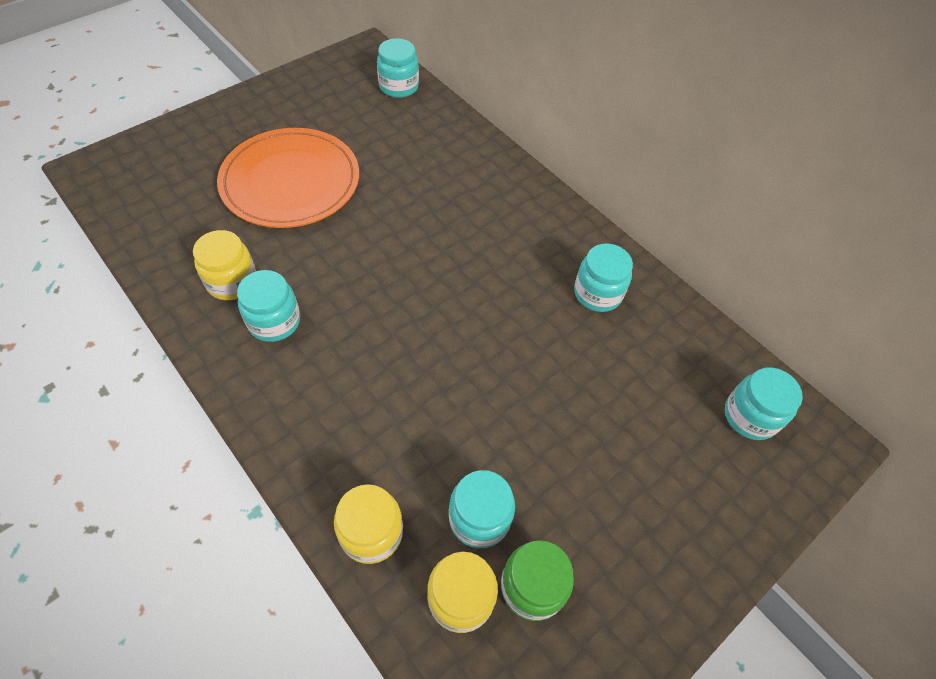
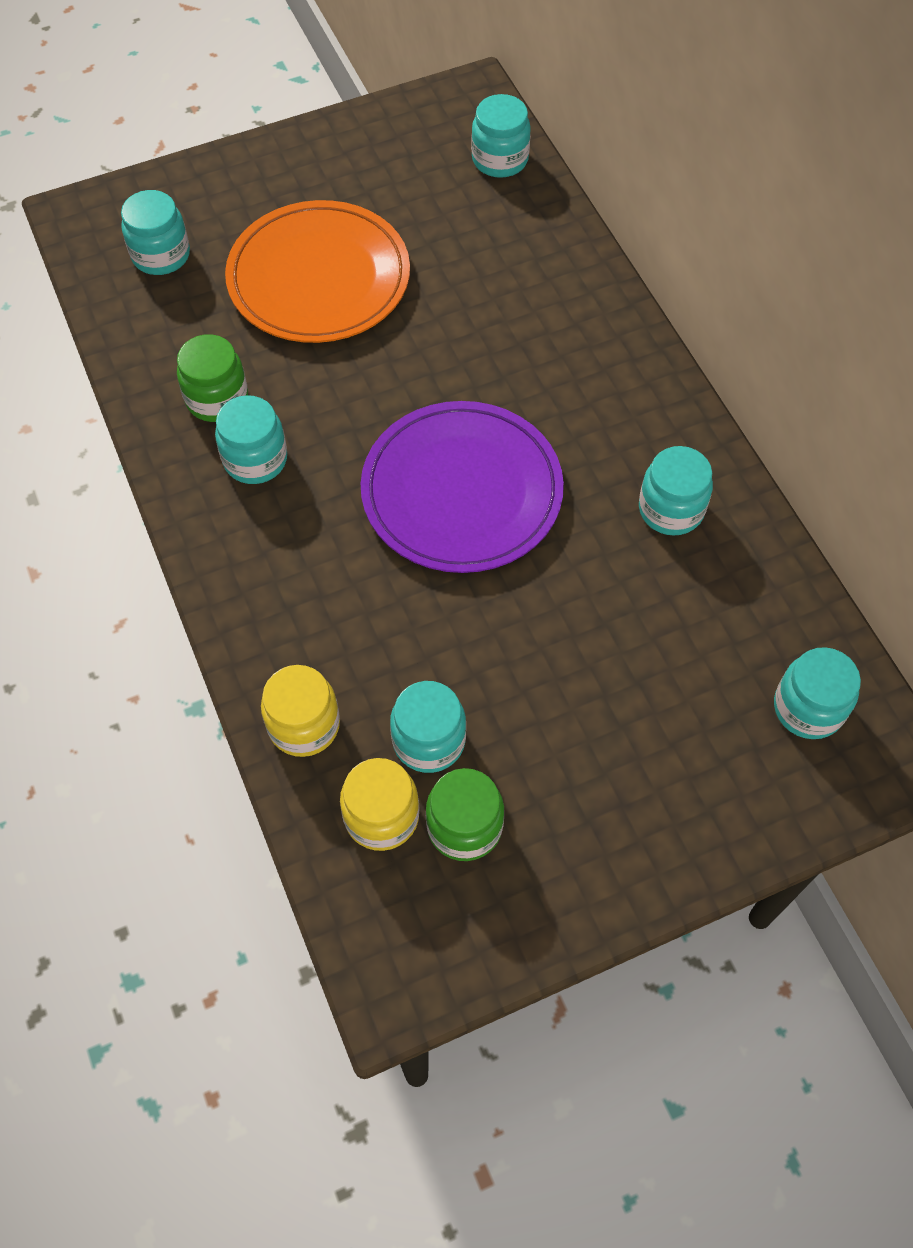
camera: 20 degrees right, 5 degrees up
(163, 186) = (161, 255): none -> turquoise jar
(232, 282) = (217, 399): yellow jar -> green jar
(443, 312) = (462, 491): none -> purple plate

